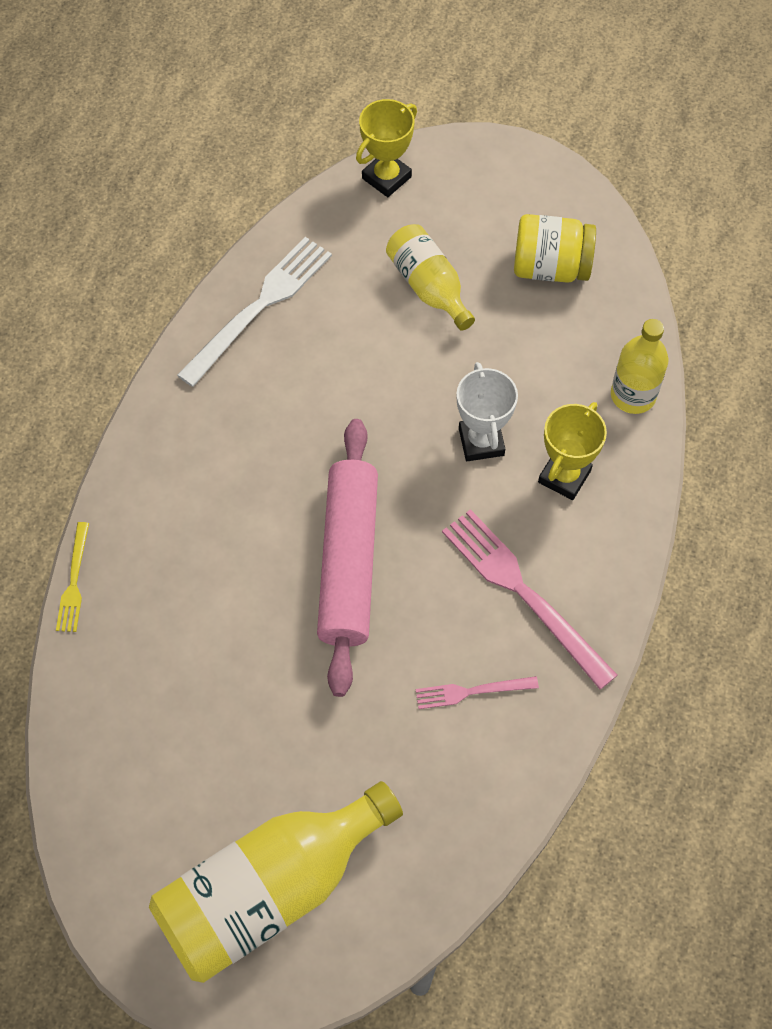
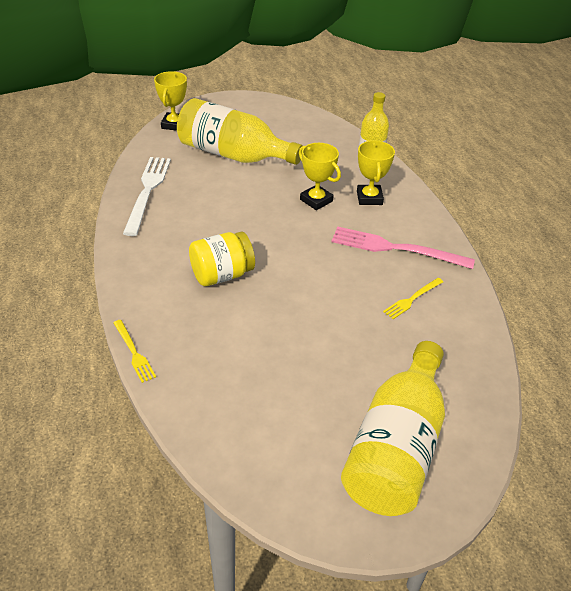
camera: 35 degrees left, 20 degrees down
(348, 562) = (294, 273): pink rolling pin -> none
(428, 286) = (233, 155): yellow bottle -> yellow bottle, size x1.76
(472, 691) = (412, 299): pink fork -> yellow fork
(481, 442) = (316, 200): white trophy -> yellow trophy
(550, 267) = (286, 130): yellow jar -> yellow jar (222, 275)

